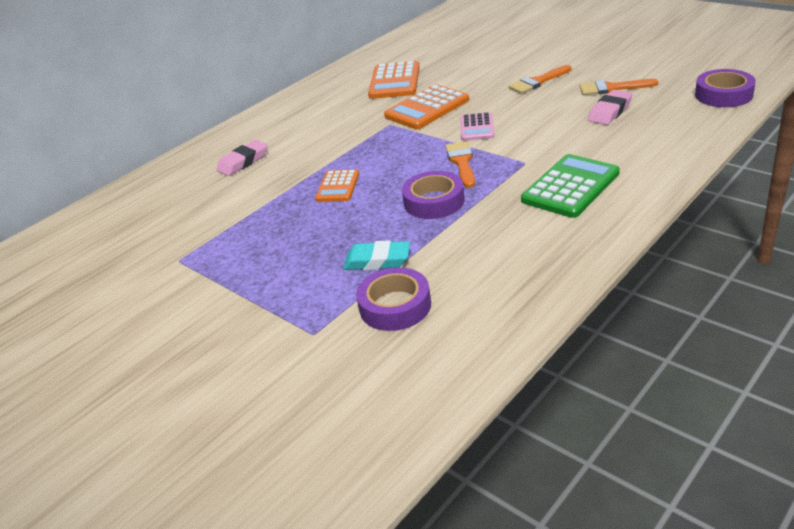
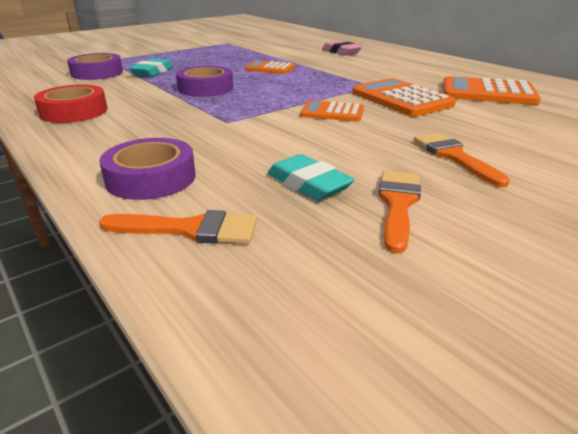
camera: 95 degrees right, 5 degrees down
(462, 162) = (261, 101): orange brush -> orange brush (190, 229)
(477, 127) = (332, 112): pink calculator -> orange calculator
(549, 248) = (74, 111): none -> red tape
(570, 187) = (151, 132): green calculator -> none
(610, 112) = (308, 184): pink eraser -> turquoise eraser
(723, 95) = (282, 320): purple tape -> purple tape (151, 178)

